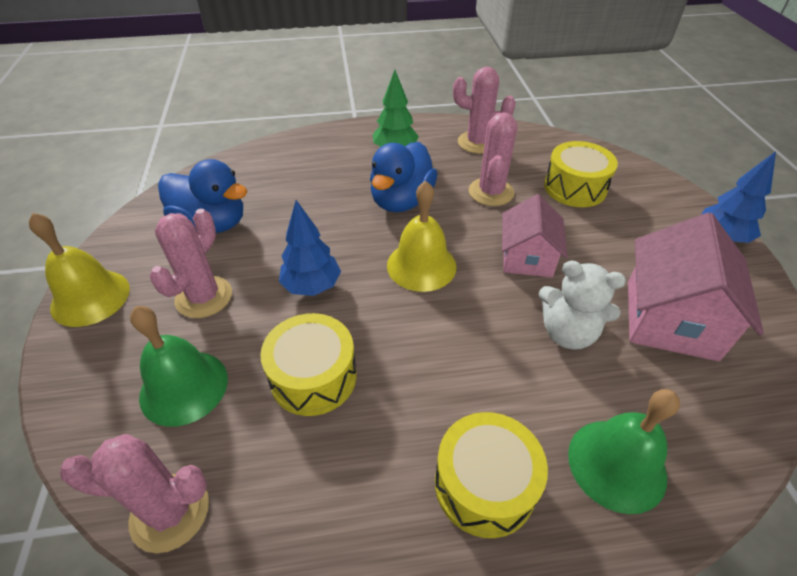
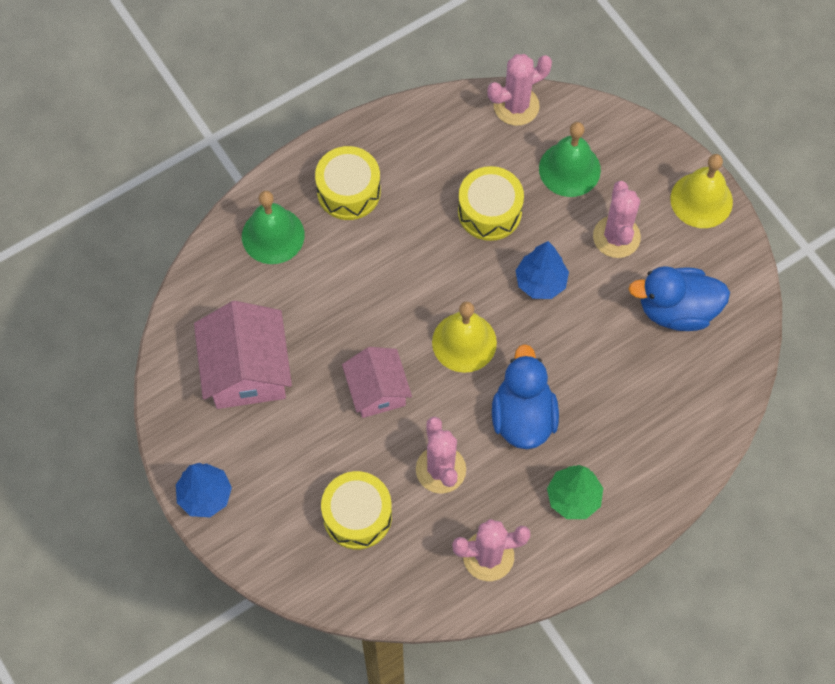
camera: 155 degrees right, 20 degrees up
(568, 333) = (324, 323): white teddy bear -> none

